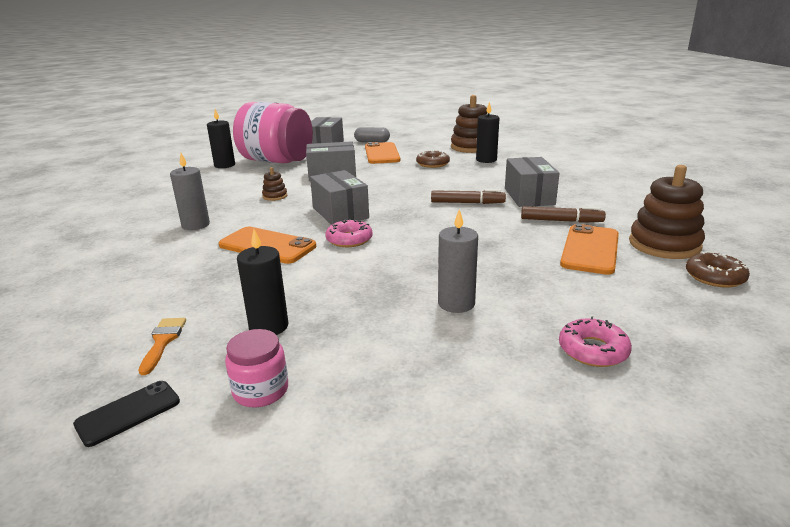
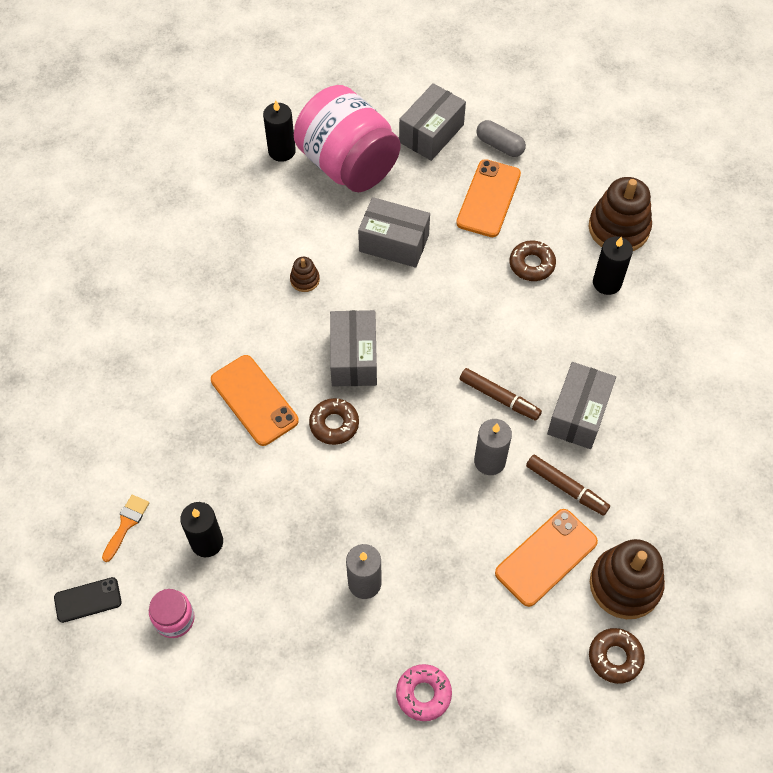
camera: 25 degrees right, 35 degrees up
(195, 225) = (203, 318): grey candle -> grey candle (489, 461)
(349, 239) = (334, 424): pink donut -> brown donut

